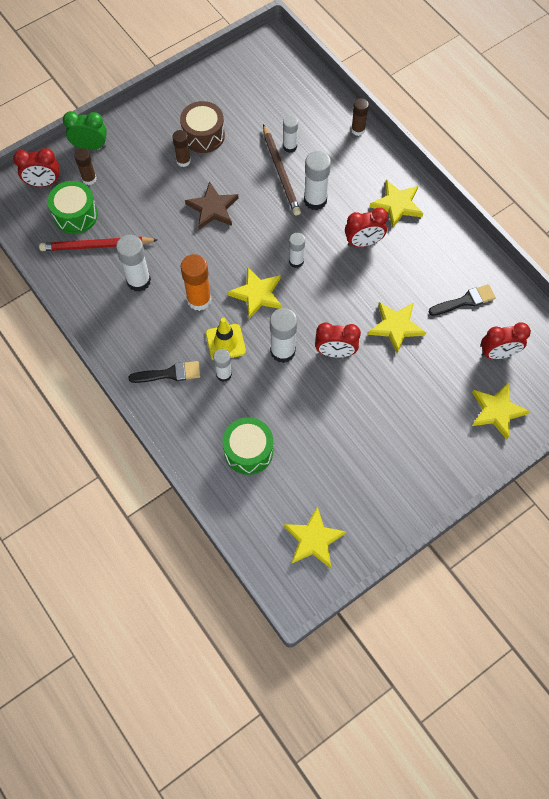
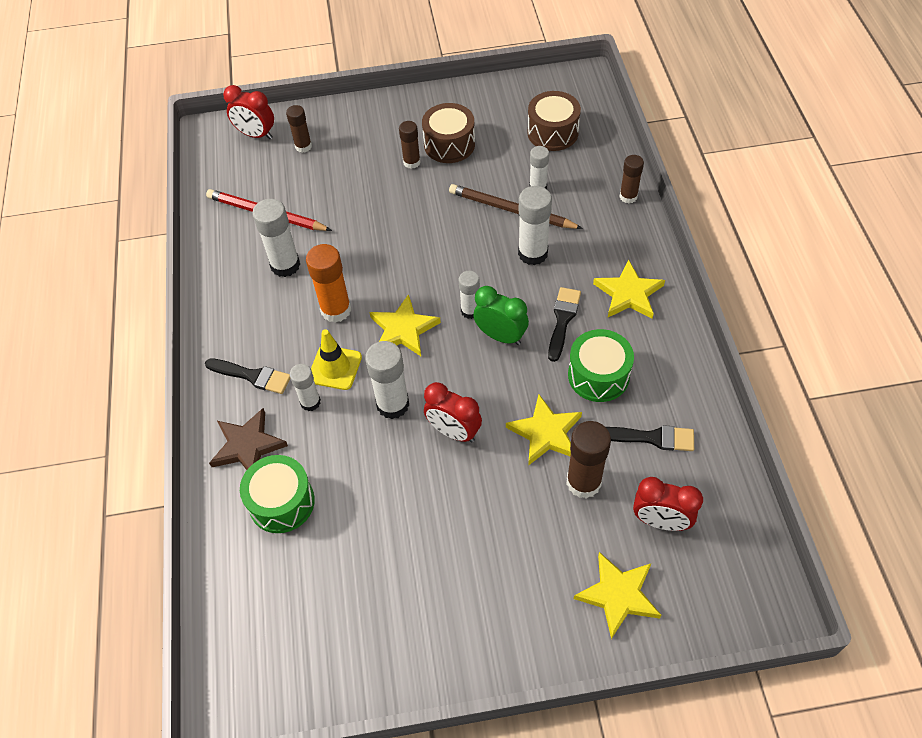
camera: 30 degrees right, 10 degrees down
(75, 215) = (266, 176): green drum -> green drum (598, 375)
(90, 146) = (325, 116): green clock -> green clock (501, 336)
(212, 208) = (412, 220): brown star -> brown star (247, 445)
(275, 97) = (552, 132): none -> brown drum
(281, 172) = (511, 210): brown pencil -> brown pencil turned 105 degrees clockwise
(313, 539) = (289, 648): yellow star -> none
(363, 242) = (563, 320): red clock -> black brush
(438, 349) = (583, 482): none -> brown glue stick

